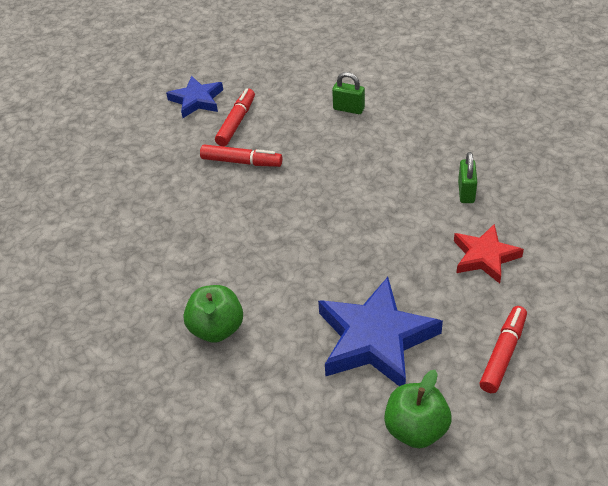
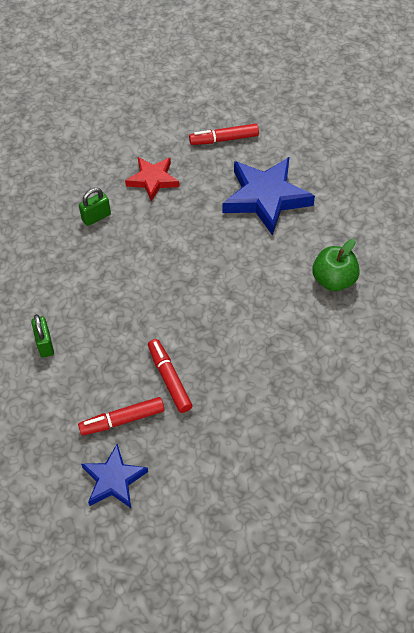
camera: 130 degrees left, 10 degrees up
(416, 429) = (307, 151): green apple -> none

